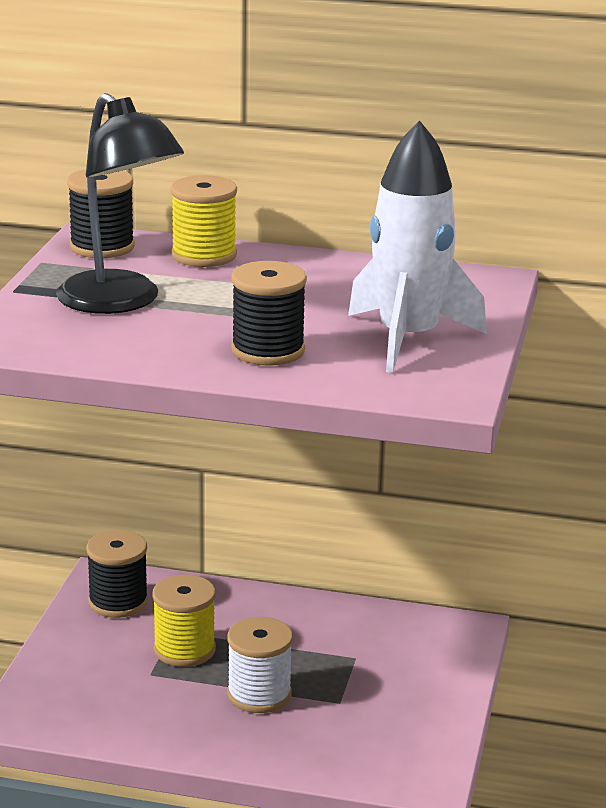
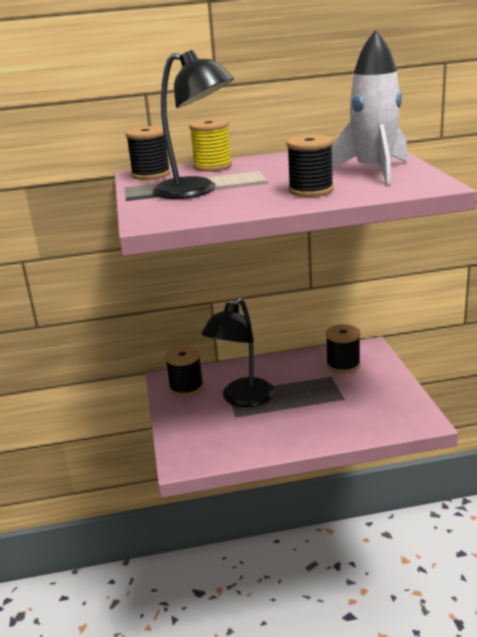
camera: 20 degrees left, 0 degrees up
(184, 649) = (242, 399): yellow spool -> black lamp
(259, 695) = (301, 408): white spool -> none
(392, 645) = (343, 365): none -> black spool

